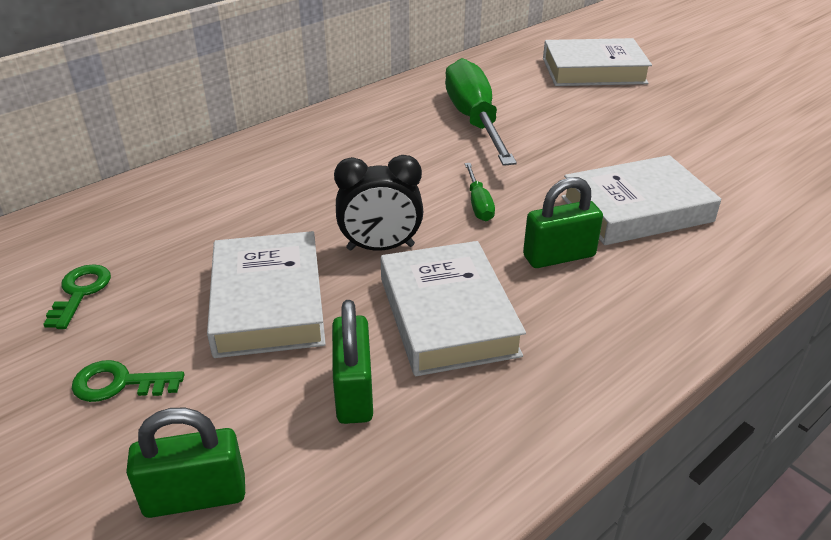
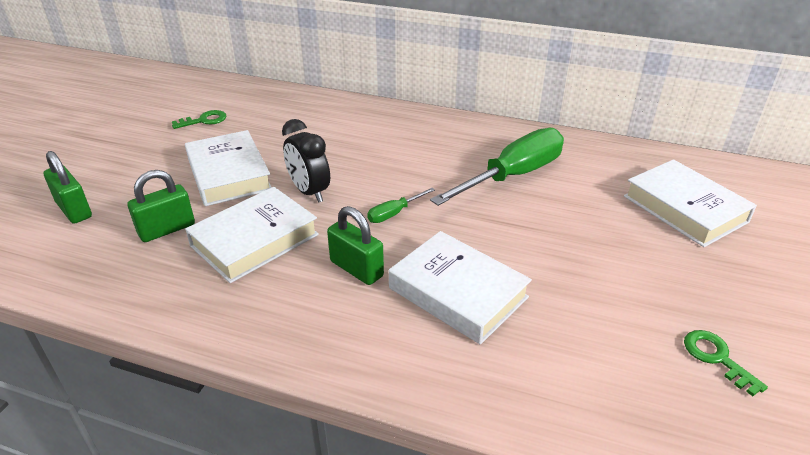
camera: 60 degrees right, 0 degrees up
(120, 383) = (142, 159): green key -> green key (717, 358)
(268, 302) = (229, 174): white book -> white book turned 75 degrees counterclockwise

